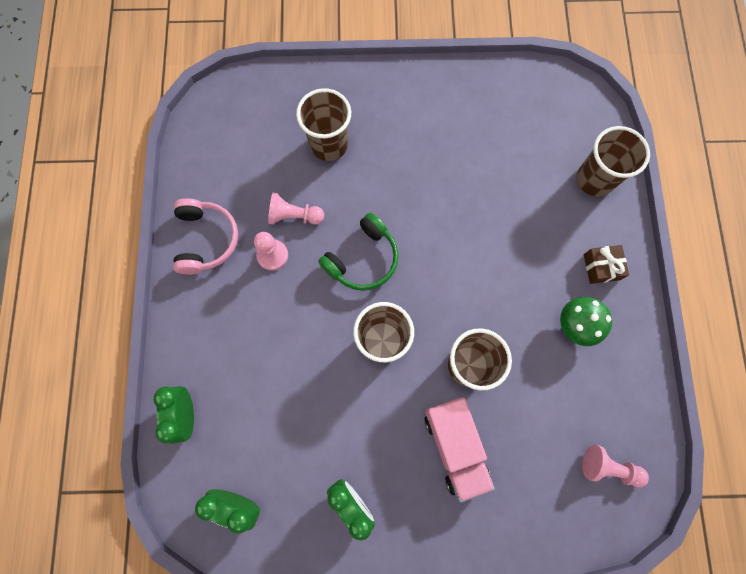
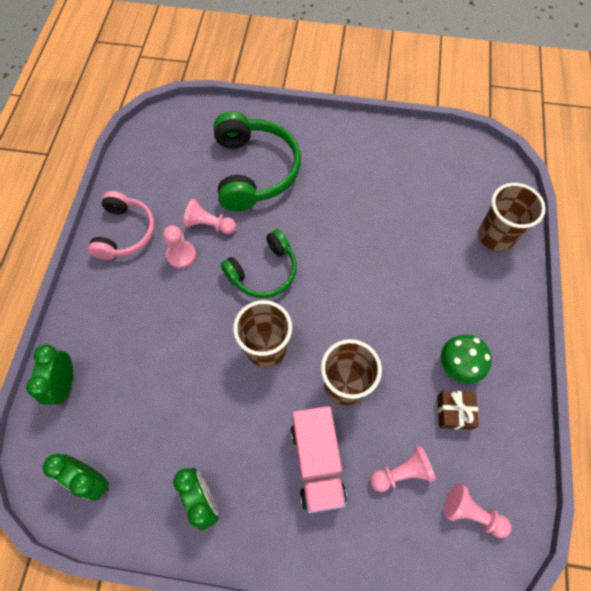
camera: 10 degrees right, 10 degrees down
(329, 145) = (254, 171): brown cup -> green headphones
(537, 441) = (401, 472): none -> pink pawn
(601, 267) = (491, 315): brown gift -> brown gift (454, 412)

